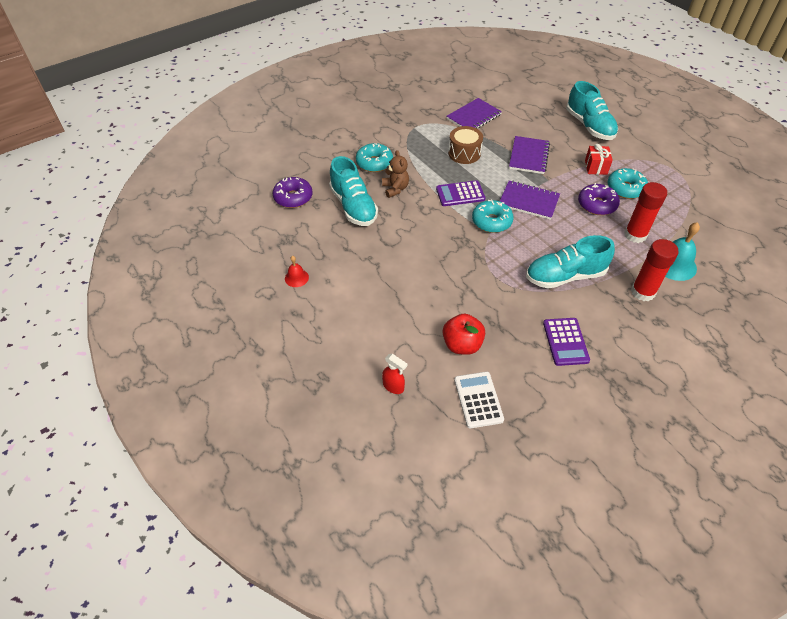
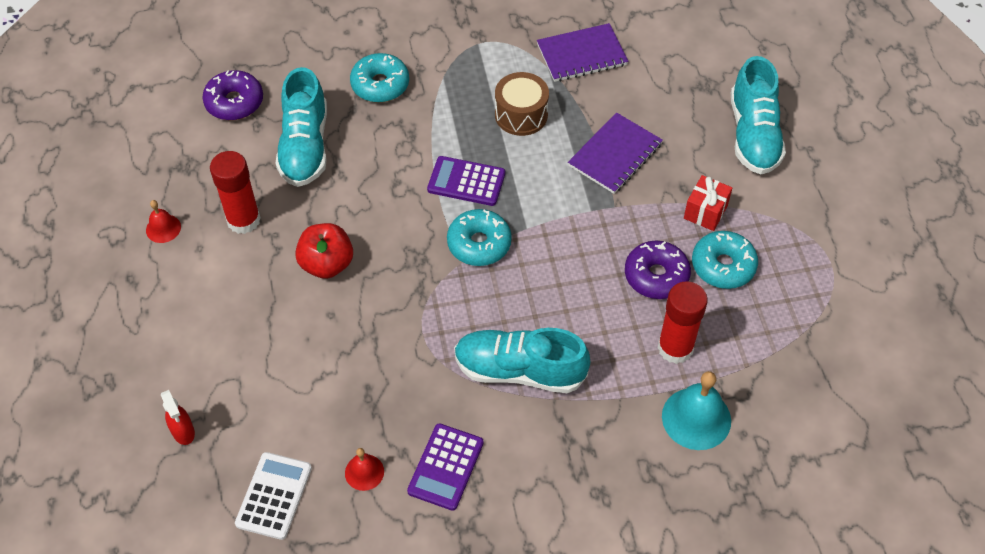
camera: 25 degrees right, 5 degrees up
(395, 189) = (380, 139): brown teddy bear -> none
(462, 345) = (306, 412): red apple -> red apple (327, 264)
(521, 364) = (364, 472): none -> red bell
(528, 201) = (557, 231): purple notebook -> none
(643, 292) = (613, 441): red glue stick -> red glue stick (243, 220)

